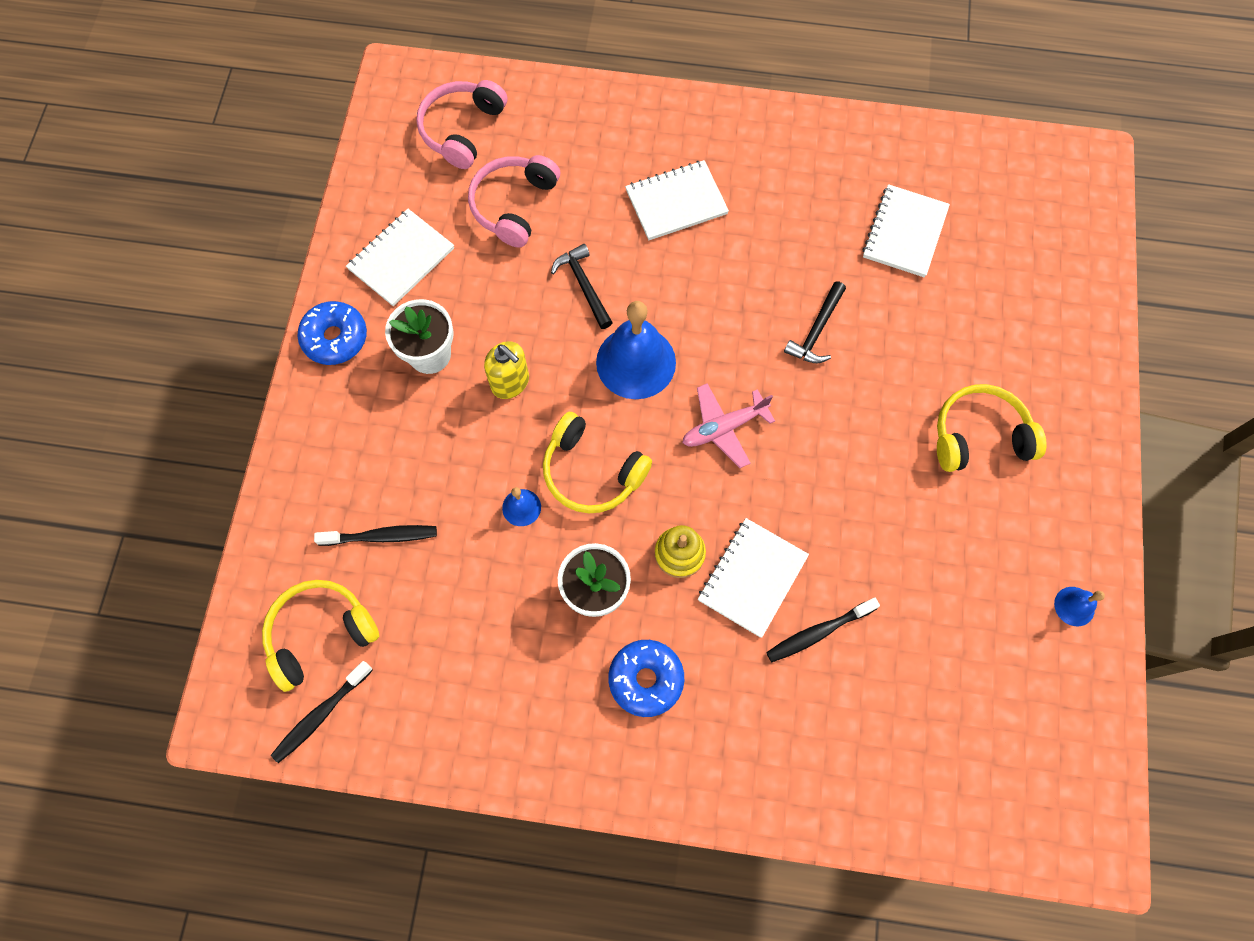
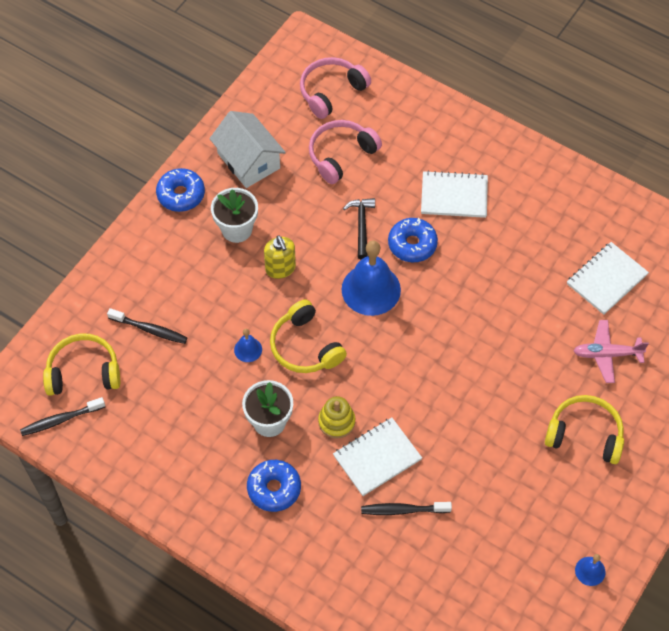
camera: 25 degrees right, 10 degrees down
(401, 259) = (248, 161): white notebook -> white house
(657, 283) = (412, 244): none -> blue donut
(723, 428) = (408, 355): pink plane -> pink plane (606, 354)
(816, 330) = (506, 319): black hammer -> none

